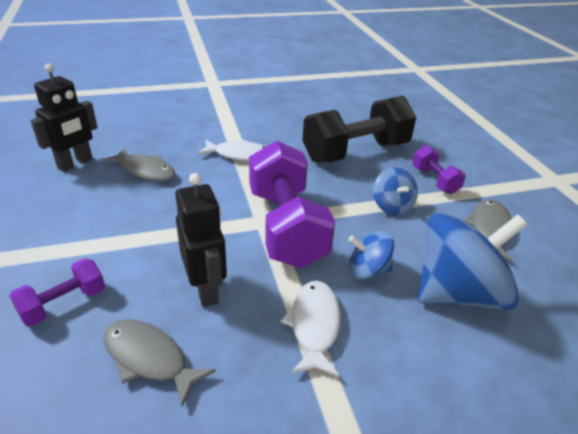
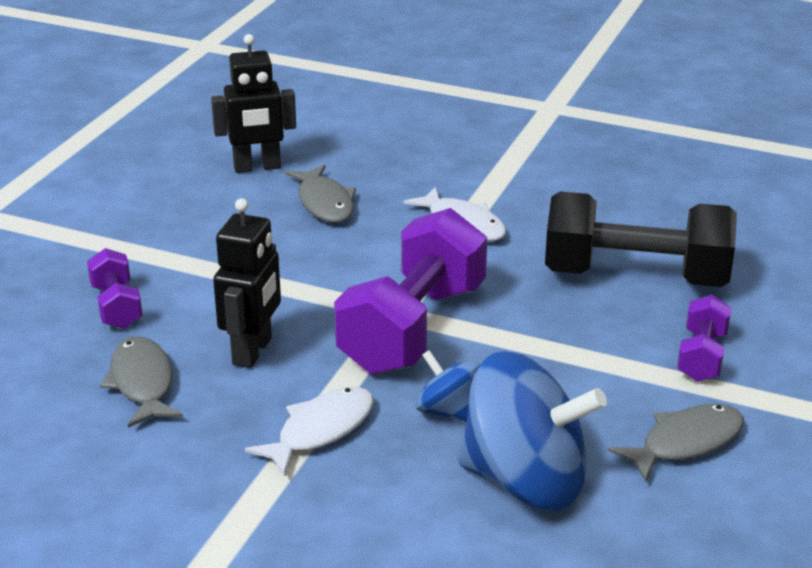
camera: 40 degrees right, 5 degrees down
(64, 304) = (116, 306): purple dumbbell -> purple dumbbell turned 75 degrees clockwise
(392, 206) = (585, 361): blue spinning top -> none

